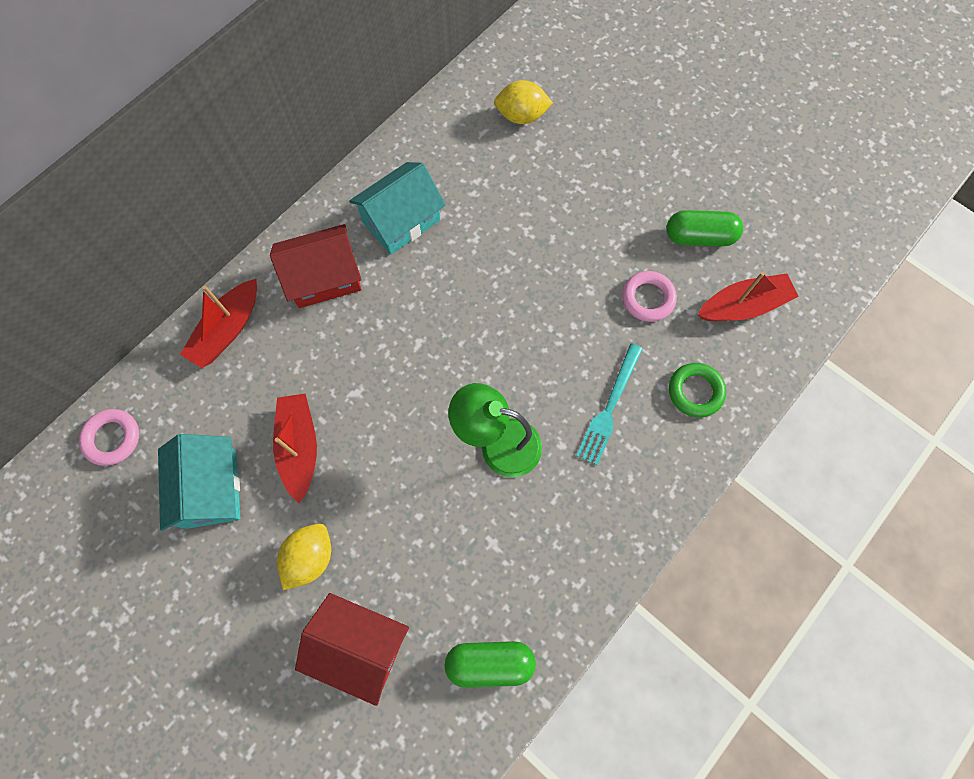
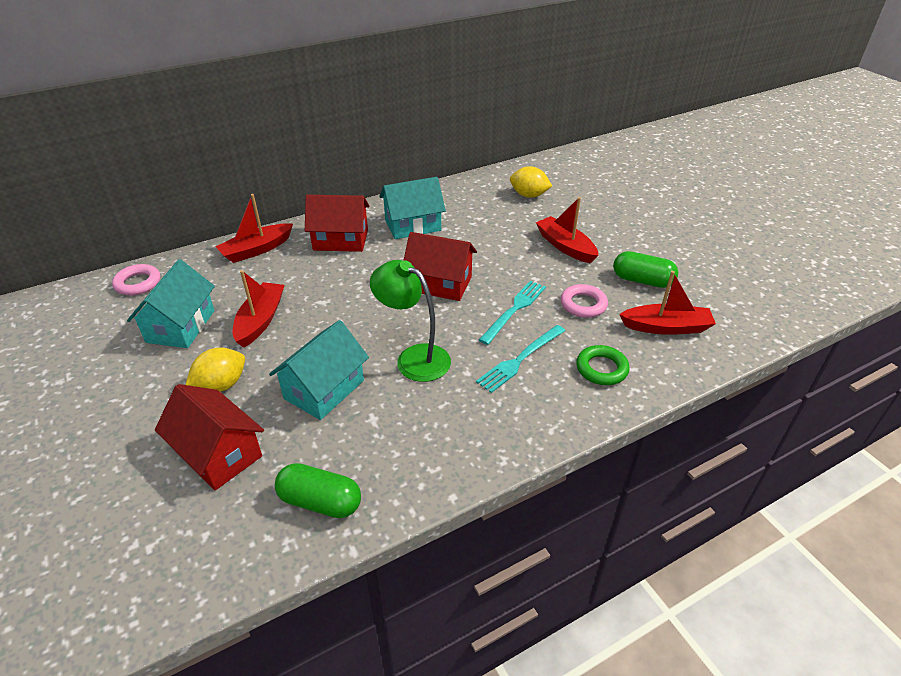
camera: 20 degrees right, 30 degrees down
(424, 523) = (324, 389): none -> turquoise house
(478, 317) = (440, 283): none -> red house
(577, 333) = (514, 310): none -> turquoise fork
(597, 203) = (565, 246): none -> red boat

